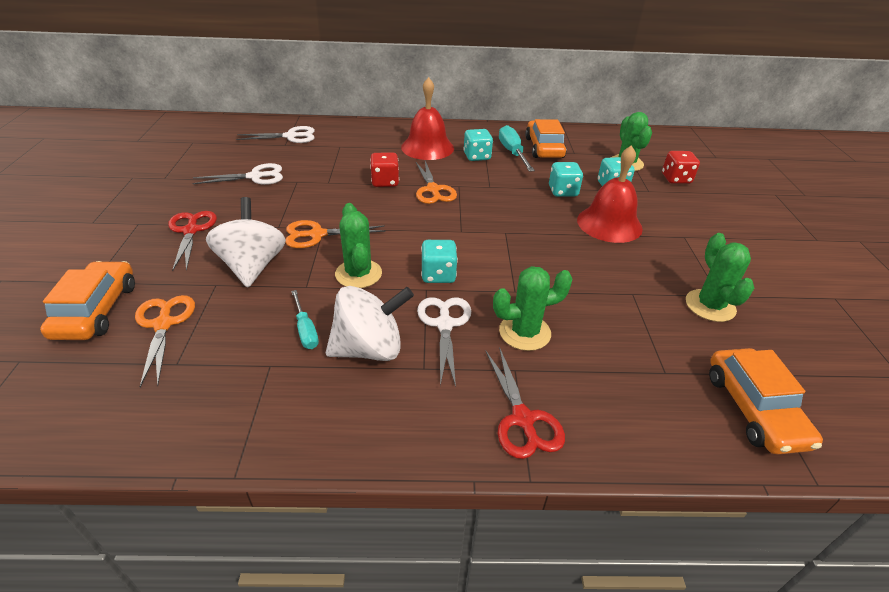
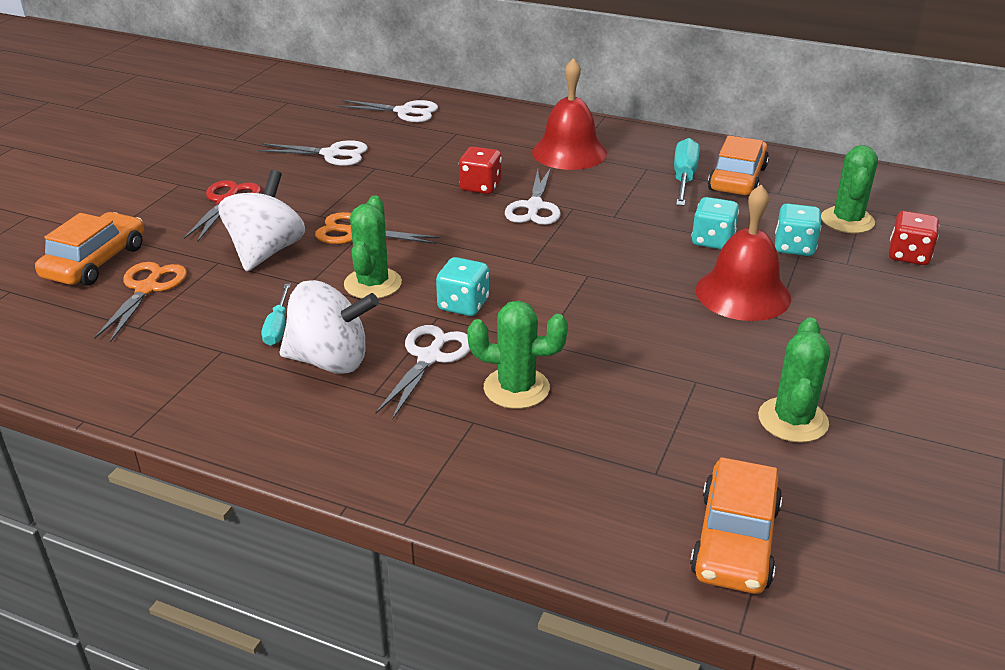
camera: 25 degrees right, 5 degrees down
(433, 190) = (534, 207): orange scissors -> white scissors
(477, 156) = (628, 175): turquoise dice -> none
(522, 419) = (441, 469): red scissors -> none

